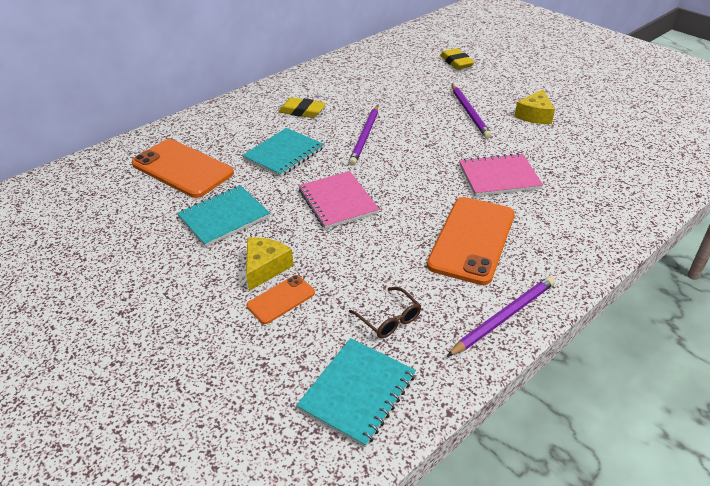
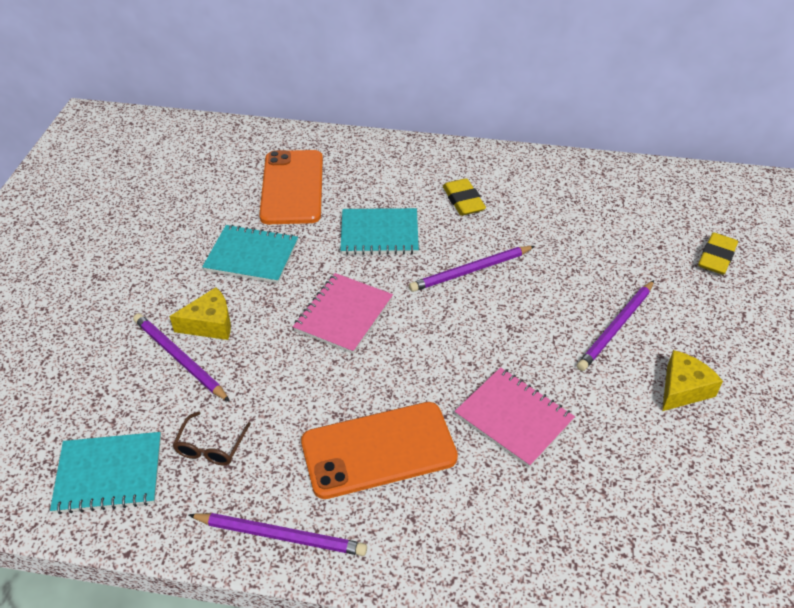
camera: 50 degrees right, 5 degrees up
(281, 299) = (179, 358): orange phone -> purple pencil
(534, 115) = (683, 389): yellow cheese -> yellow cheese turned 150 degrees clockwise

